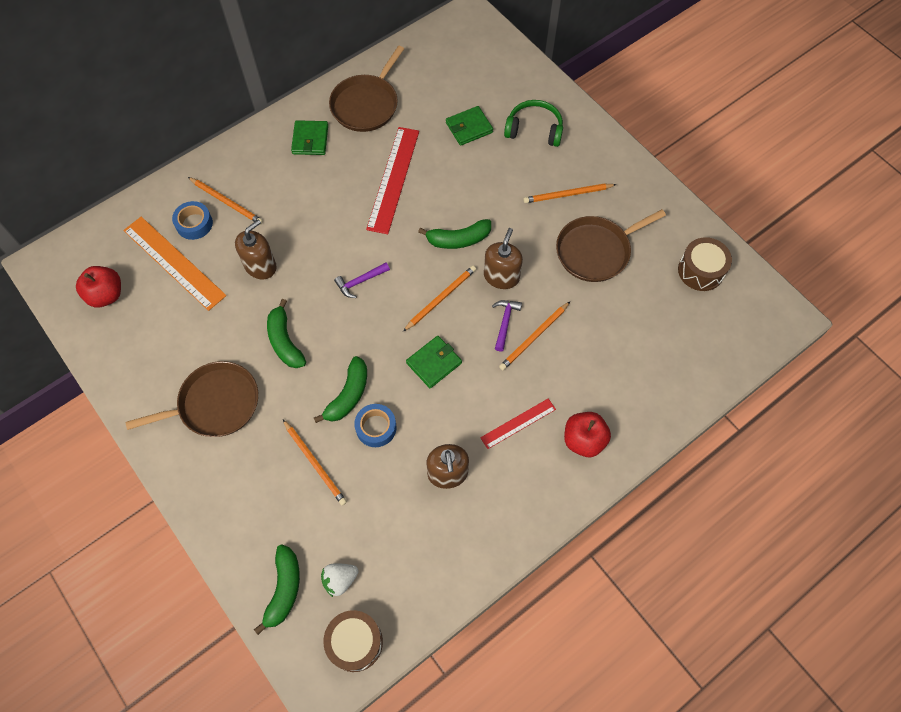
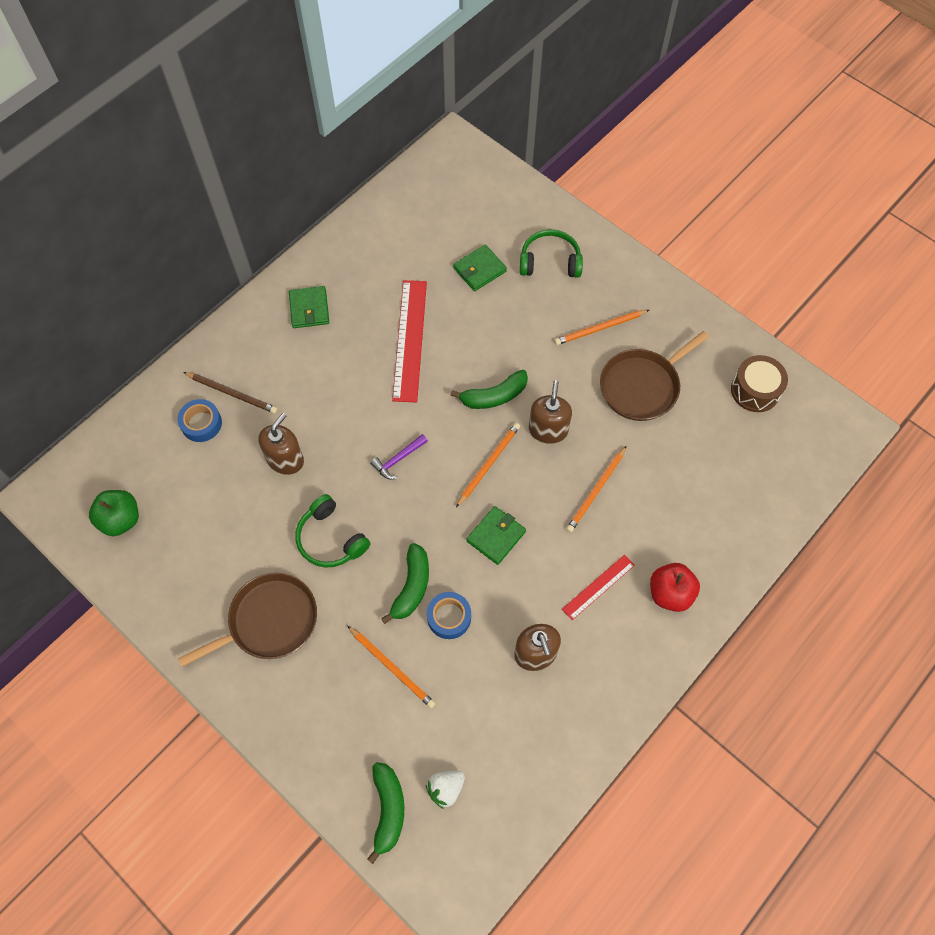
camera: 10 degrees left, 0 degrees up
(106, 295) = (121, 519): red apple -> green apple
(174, 263) = (188, 471): orange ruler -> none
(226, 202) = (232, 393): orange pencil -> brown pencil
(285, 341) = (330, 539): green banana -> green headphones
(355, 642) = (476, 852): brown drum -> none
(366, 104) = (362, 260): brown pan -> none
(505, 322) = (562, 479): purple hammer -> none

